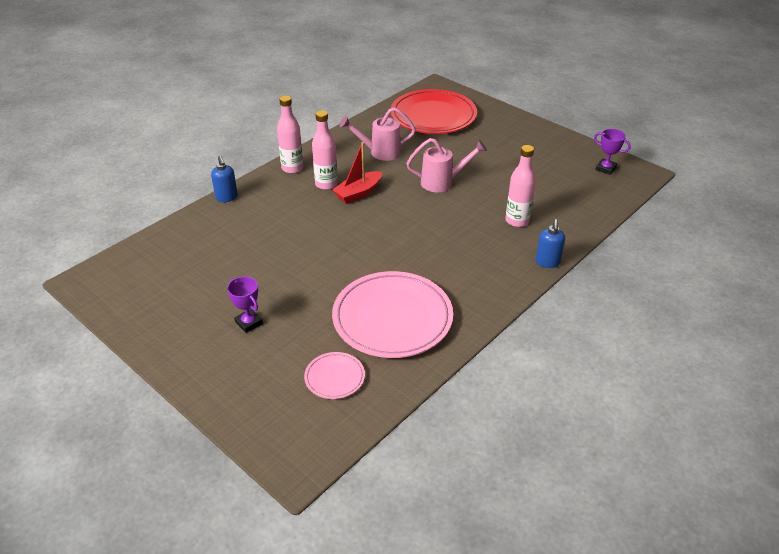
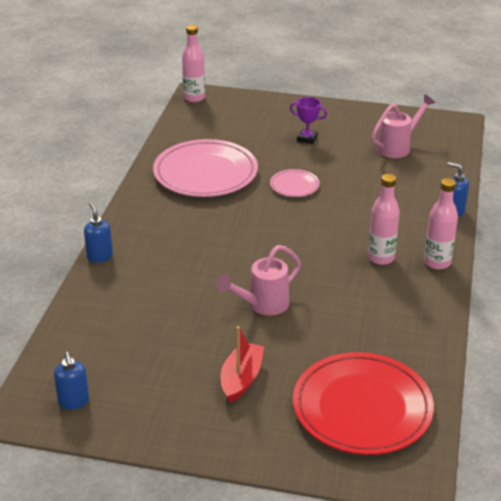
camera: 150 degrees right, 5 degrees down
(334, 377) = (214, 132): pink plate -> pink plate (294, 185)
(358, 193) = (338, 260): red boat -> red boat (241, 379)
(380, 152) = (369, 318): pink watering can -> pink watering can (397, 147)
(517, 221) = (151, 288): pink bottle -> pink bottle (194, 98)
(605, 168) = (74, 402): purple trophy -> blue soap dispenser

